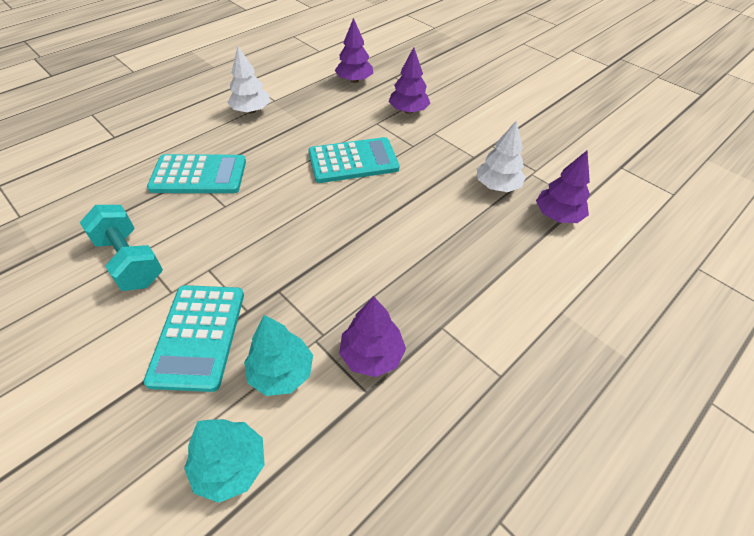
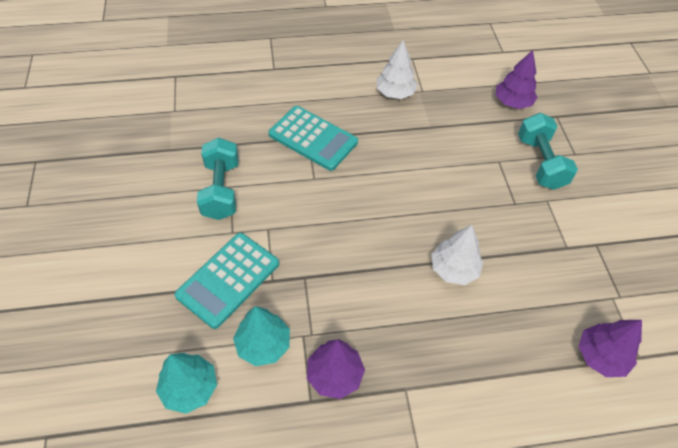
camera: 35 degrees right, 5 degrees up
(353, 161) = (447, 191): turquoise calculator -> none
(408, 111) = (540, 162): purple tree -> turquoise dumbbell
(497, 186) = (565, 291): white tree -> white tree (454, 269)

